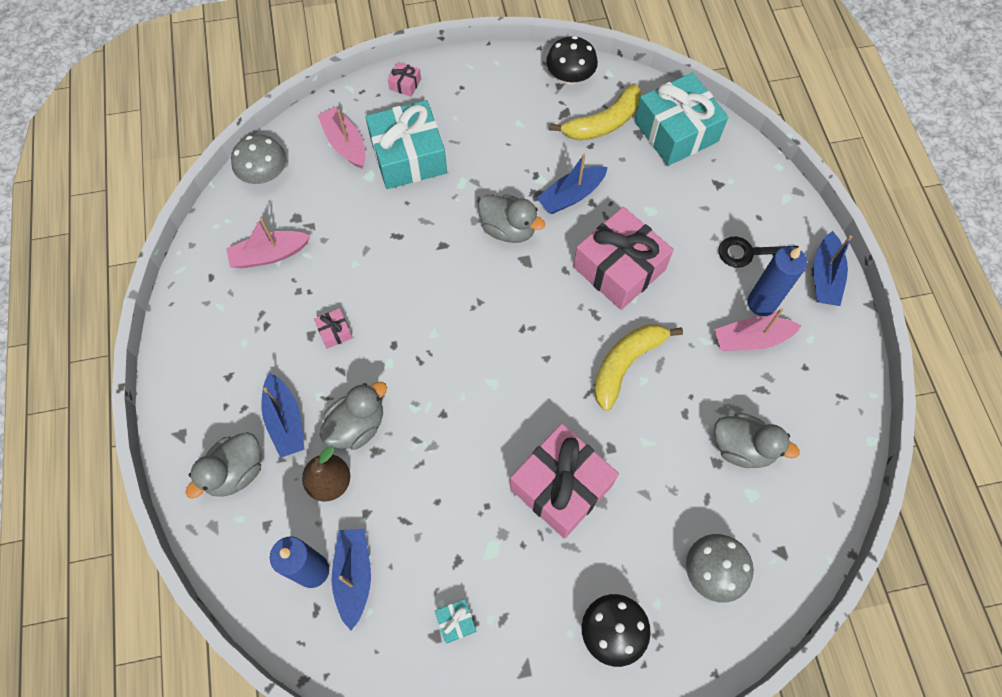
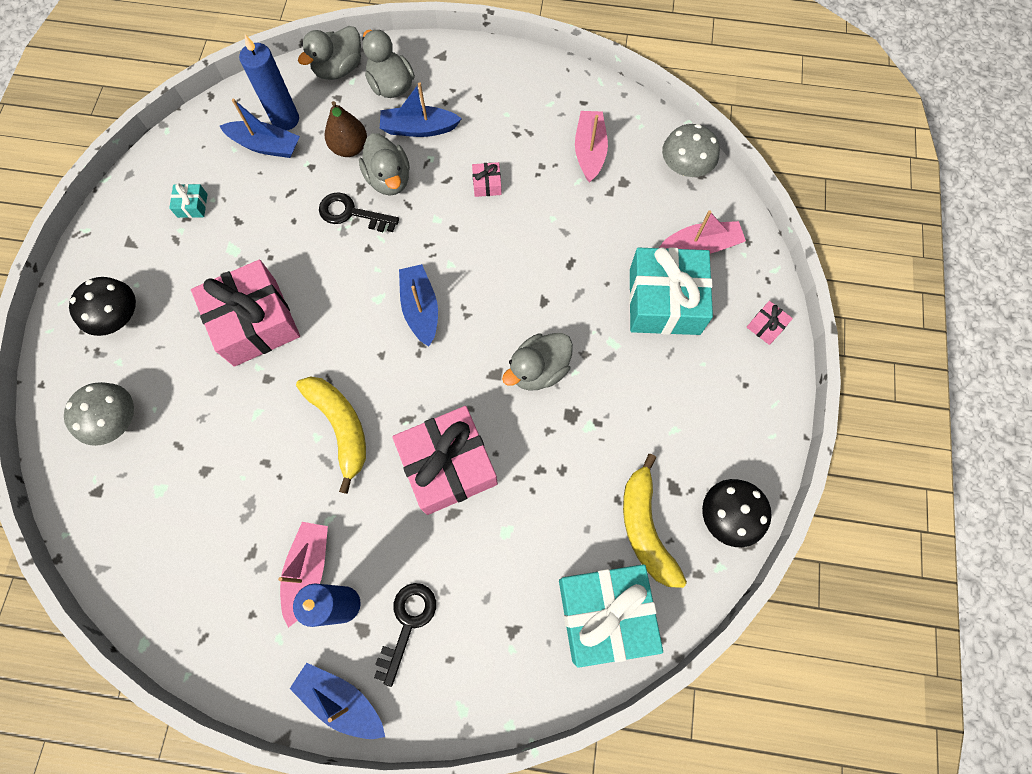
camera: 110 degrees right, 5 degrees up
(409, 445) = (352, 214): none -> black key
(571, 196) = (557, 450): blue boat -> blue boat (420, 308)
(742, 447) = (205, 502): grey duck -> grey duck (339, 69)

